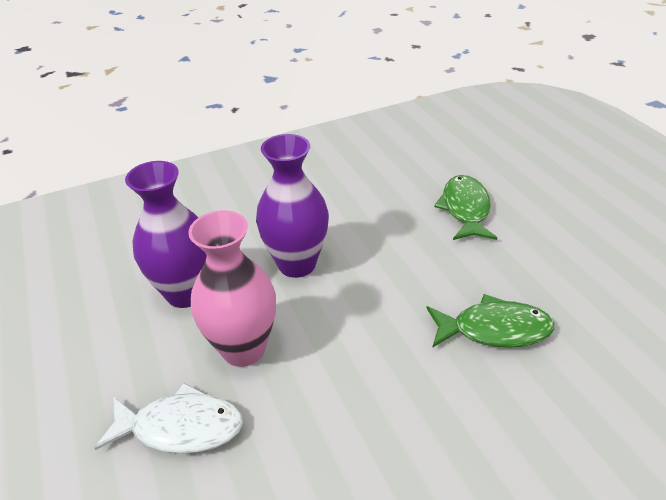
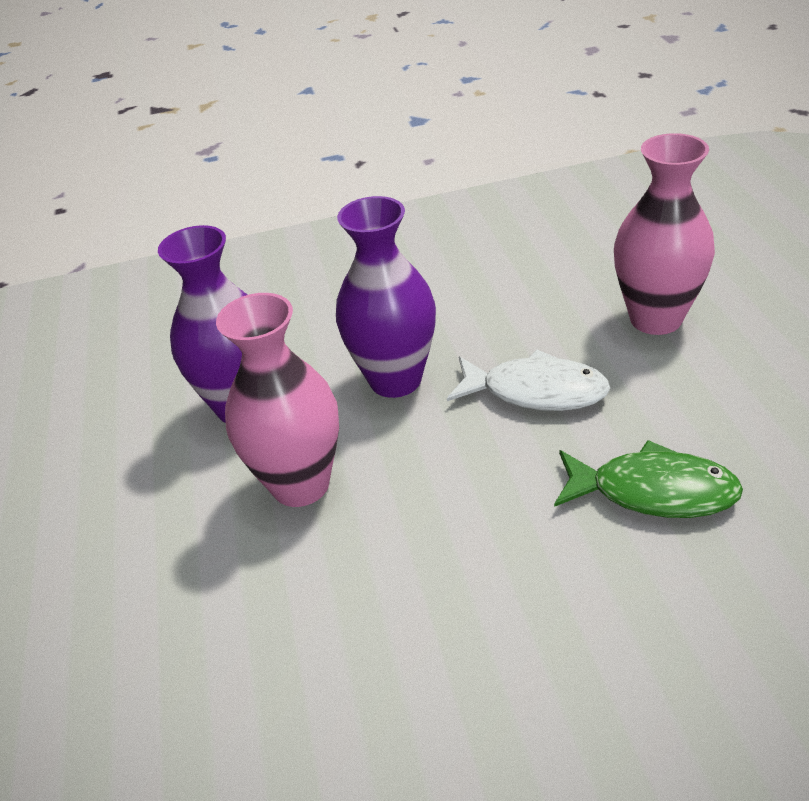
camera: 15 degrees right, 0 degrees up
(181, 427) = (201, 573): white fish -> white fish (536, 391)
(465, 209) = (655, 319): green fish -> pink vase

